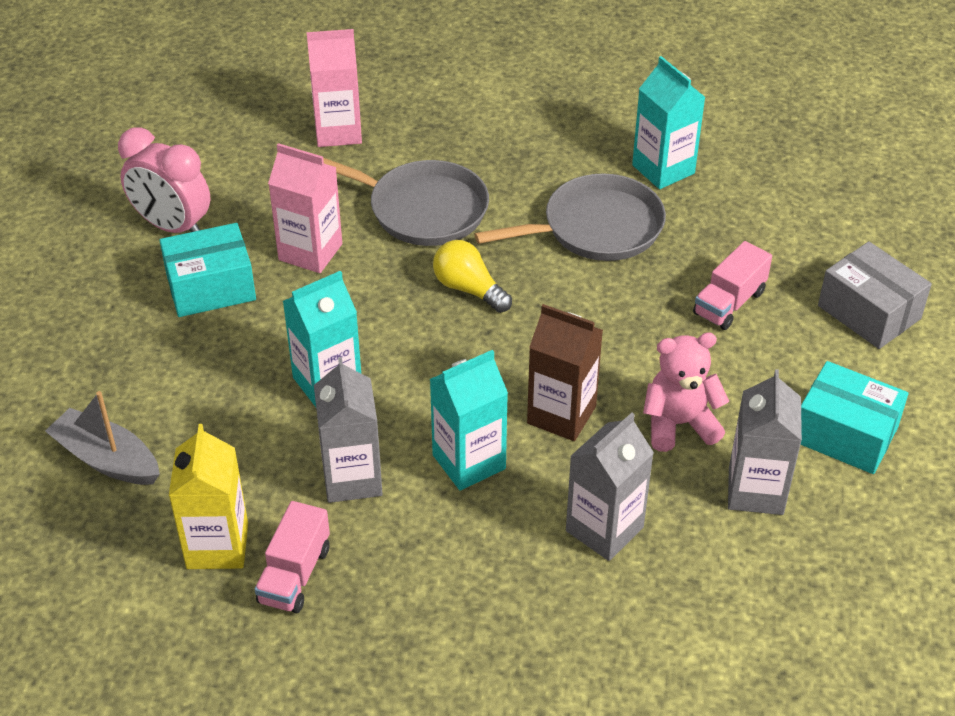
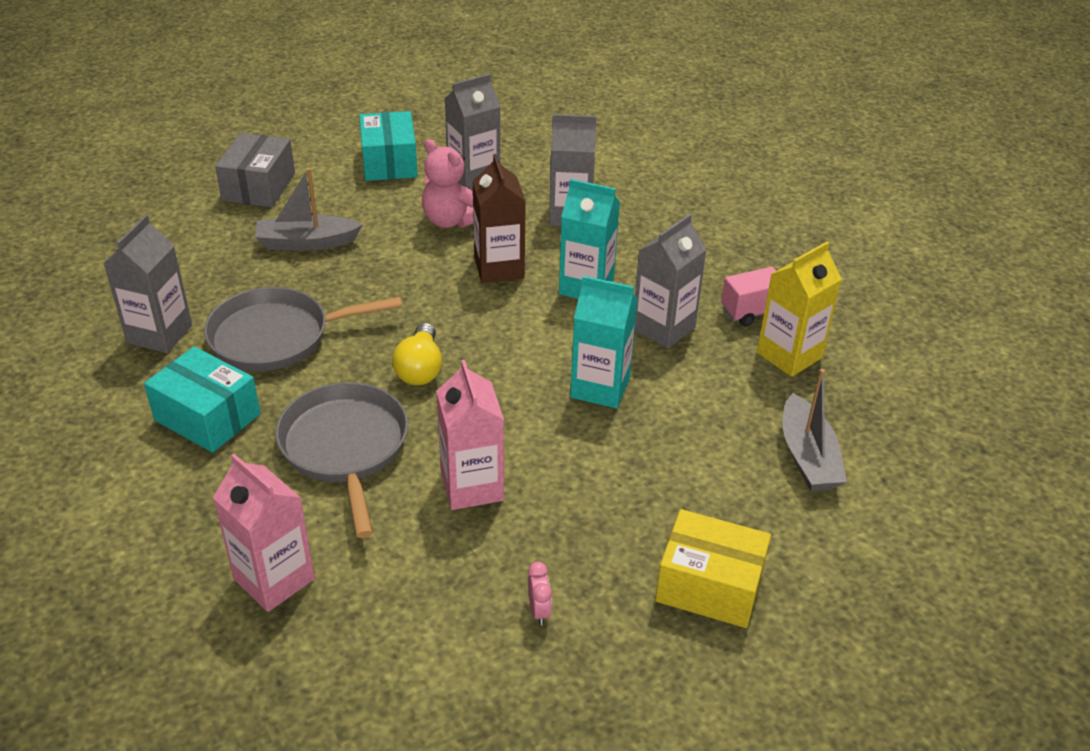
camera: 130 degrees left, 5 degrees down
(85, 316) = (709, 586): none -> yellow box
(172, 226) = (539, 611): pink clock -> pink clock, size x0.40
(211, 287) = (582, 523): turquoise box -> turquoise box (207, 417)
(596, 228) = (276, 337): grey pan -> grey pan turned 45 degrees counterclockwise
(663, 169) = (159, 334): turquoise carton -> grey carton
(729, 303) = (307, 243): pink truck -> grey boat

